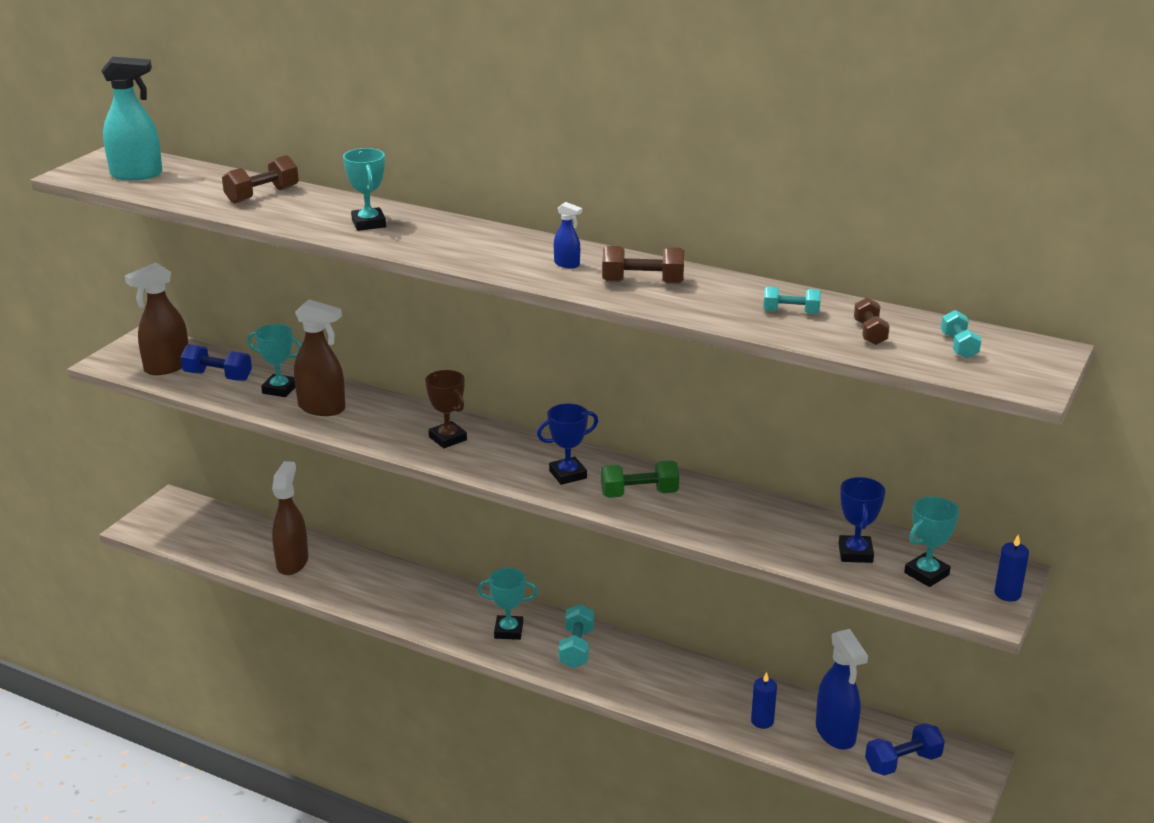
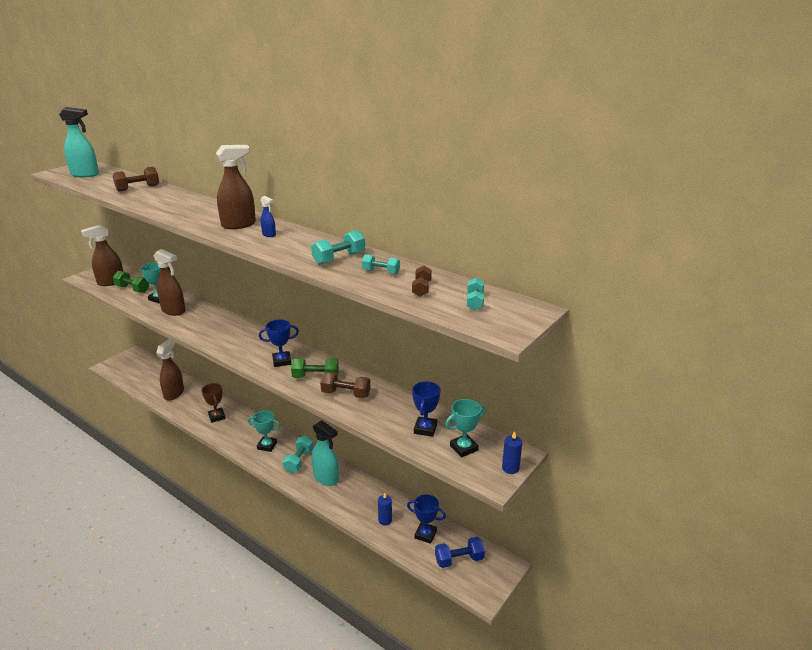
camera: 10 degrees right, 0 degrees up
(218, 376) = (132, 289): blue dumbbell -> green dumbbell
(369, 223) = (179, 206): turquoise trophy -> none
(448, 438) = (229, 334): brown trophy -> brown trophy (217, 417)
(502, 251) = (239, 225): none -> brown spray bottle
(636, 670) = (326, 478): none -> turquoise spray bottle
(642, 282) = (304, 248): brown dumbbell -> brown dumbbell (346, 394)
(711, 295) = (339, 258): none -> turquoise dumbbell
(835, 734) = (425, 534): blue spray bottle -> blue trophy

